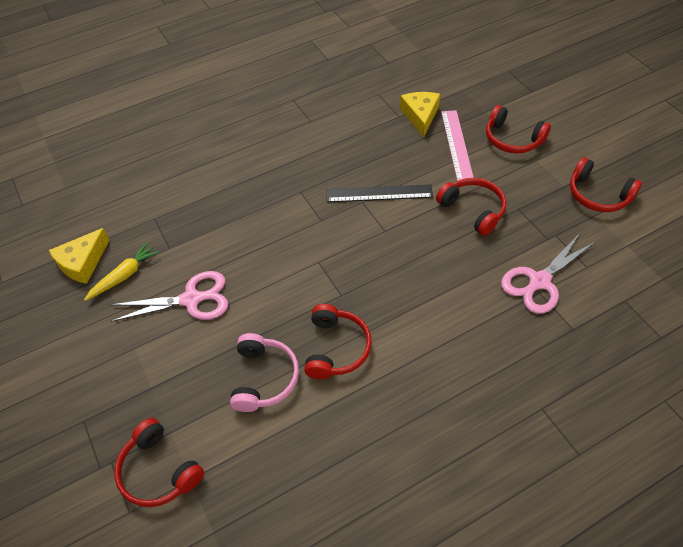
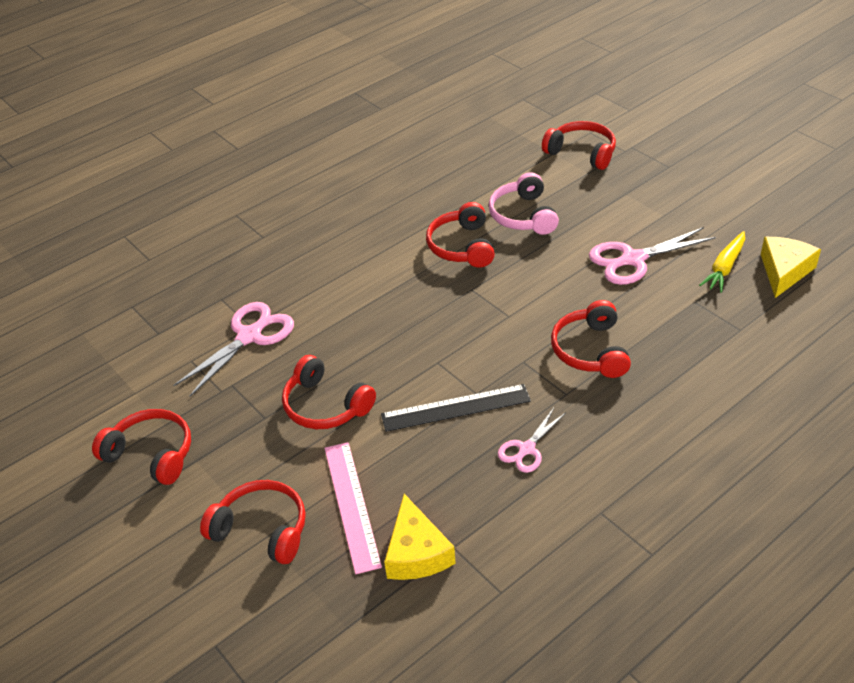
camera: 170 degrees right, 10 degrees down
(268, 220) = (590, 350): none -> red headphones
(340, 160) = (526, 449): none -> pink scissors

